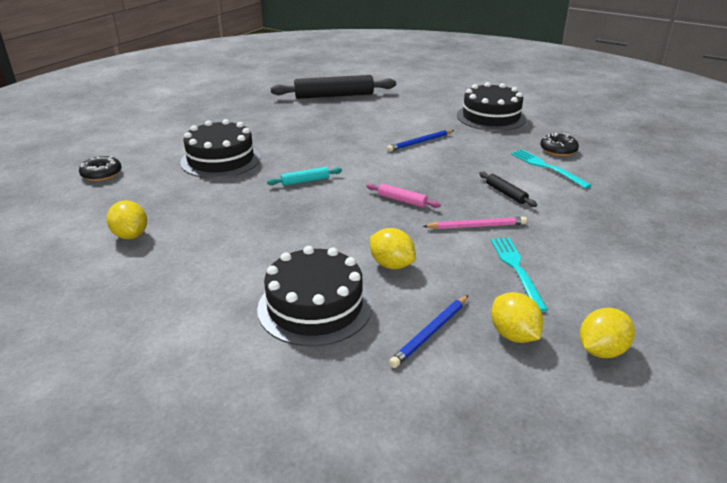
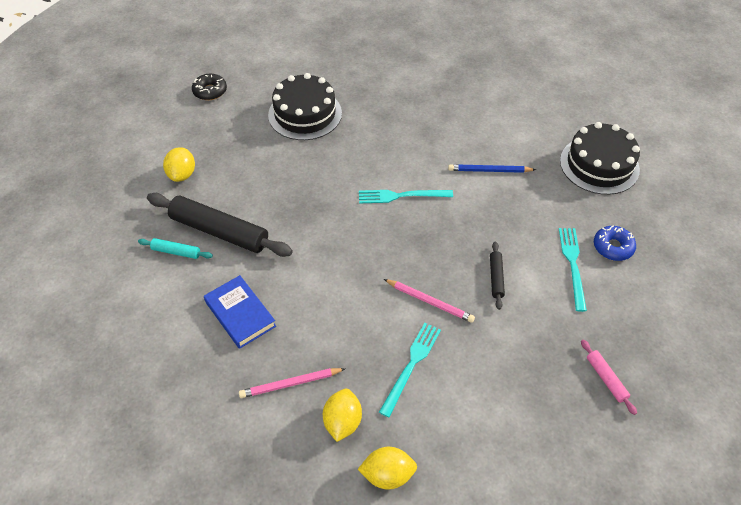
camera: 35 degrees right, 20 degrees up
(305, 181) = (346, 174): turquoise rolling pin -> turquoise rolling pin (176, 252)
(315, 307) = (240, 314): black cake -> blue book
(334, 96) = (476, 61): black rolling pin -> black rolling pin (219, 231)
(370, 177) = (401, 196): none -> turquoise fork
(391, 265) = (325, 305): yellow lemon -> none
(402, 200) = (400, 239): pink rolling pin -> pink rolling pin (606, 379)
(430, 333) = (290, 384): blue pencil -> pink pencil
(558, 150) = (613, 247): black donut -> blue donut

